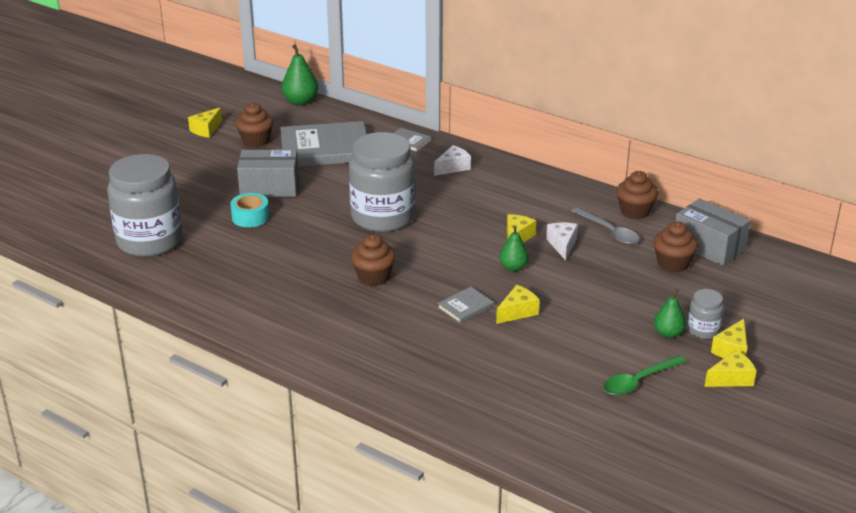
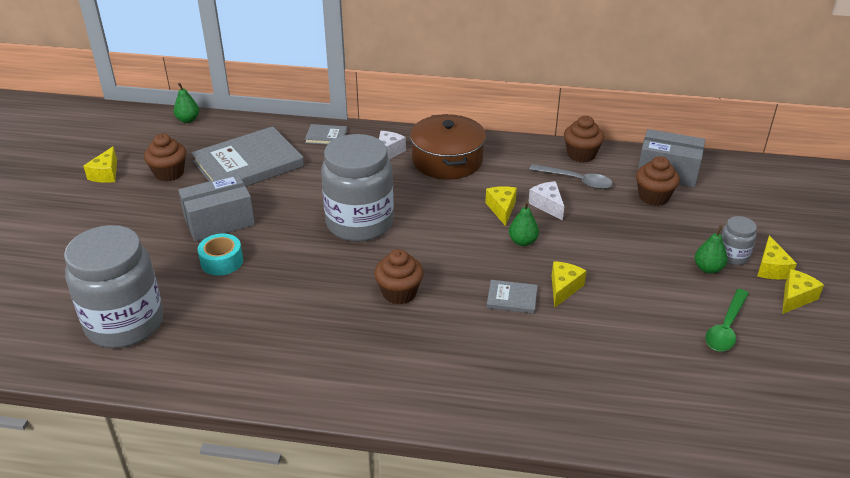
camera: 25 degrees left, 5 degrees up
(300, 101) = (188, 120): green pear -> green pear, size x0.65
(465, 307) = (512, 298): grey book -> grey book turned 75 degrees clockwise
(501, 186) = (447, 160): none -> brown pot

